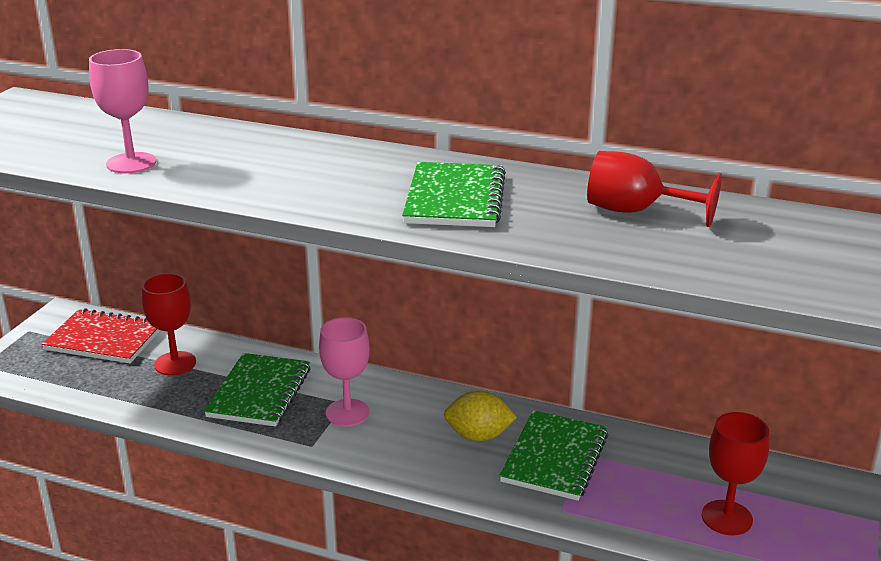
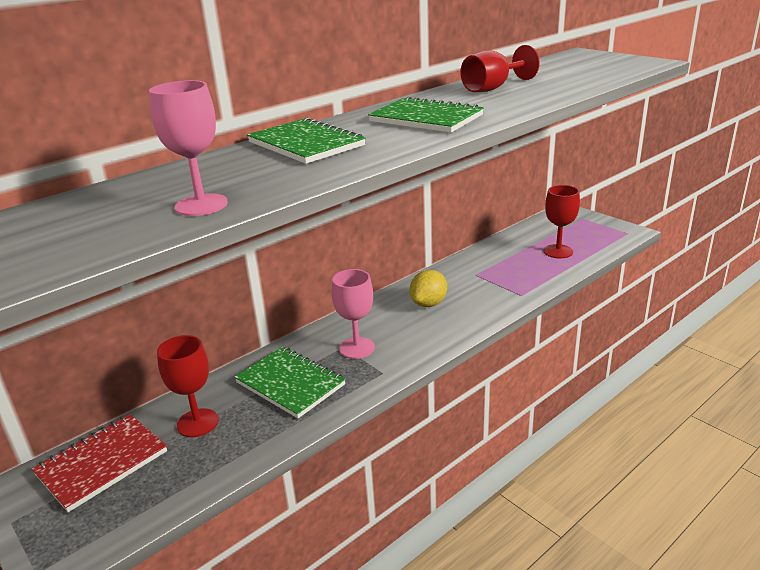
camera: 60 degrees left, 0 degrees up
(555, 458) = (471, 284): green notebook -> green notebook (306, 144)

